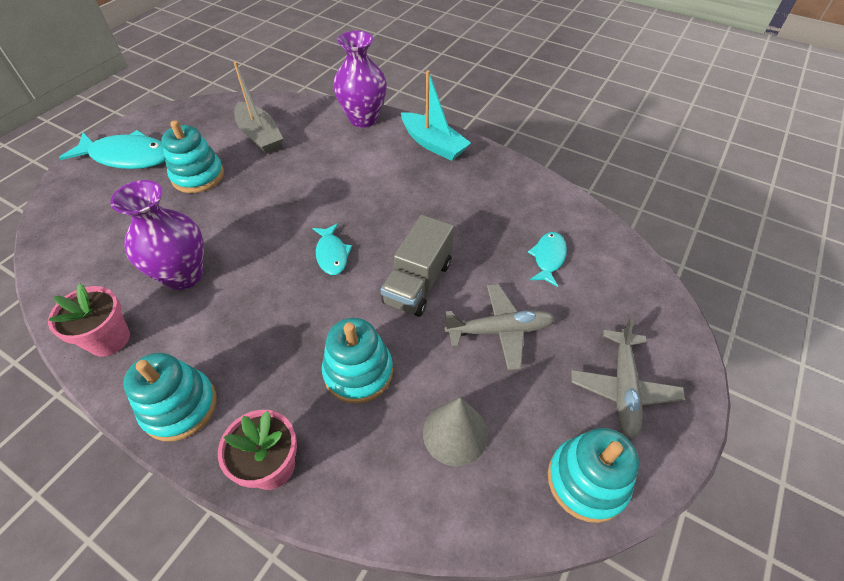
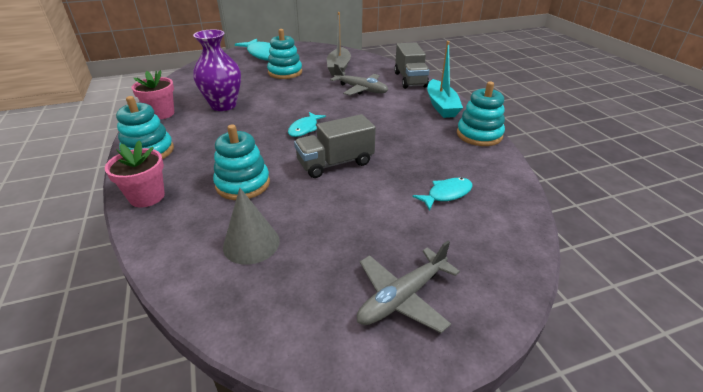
camera: 40 degrees right, 15 degrees down
(363, 119) = (410, 80): purple vase -> grey truck
(499, 330) = (354, 212): grey plane -> grey plane (360, 89)
(587, 480) = (296, 328): turquoise stacking toy -> turquoise stacking toy (479, 135)

